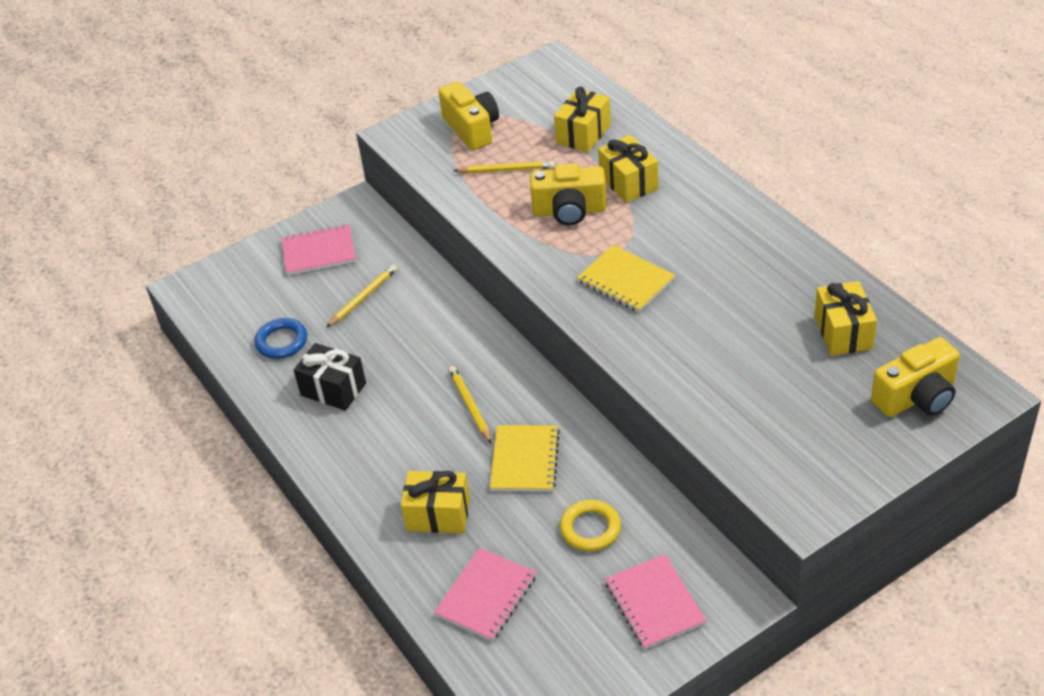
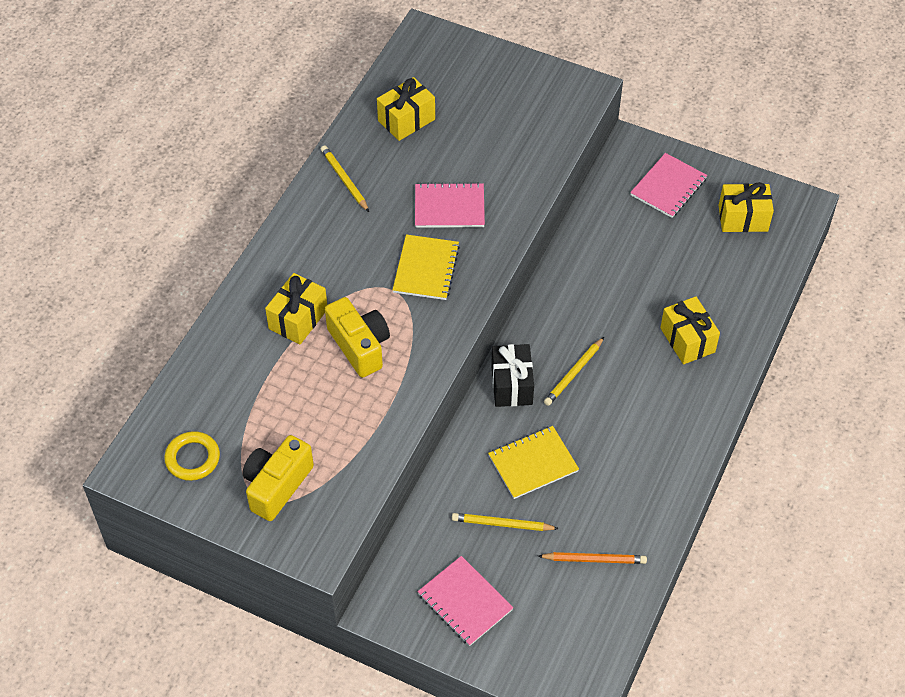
camera: 125 degrees left, 10 degrees up
(282, 342) = (594, 559): blue ring -> orange pencil
(333, 389) = (620, 482): black gift -> black gift (511, 385)
(486, 596) = (730, 277): pink notebook -> pink notebook (449, 207)
(506, 170) = (327, 423): yellow pencil -> yellow pencil (344, 180)
(525, 460) = (602, 311): yellow notebook -> yellow notebook (533, 463)
(583, 134) = (242, 385): yellow gift -> yellow gift (743, 218)
(590, 528) = (635, 245): yellow ring -> yellow ring (192, 458)
(916, 397) = (447, 65): yellow camera -> none

